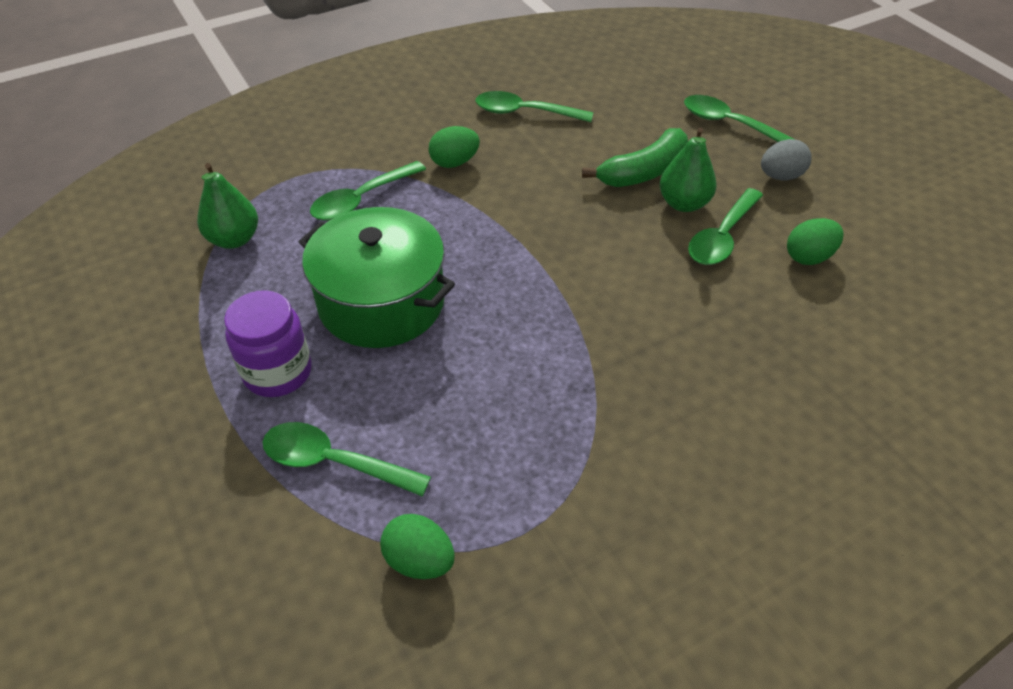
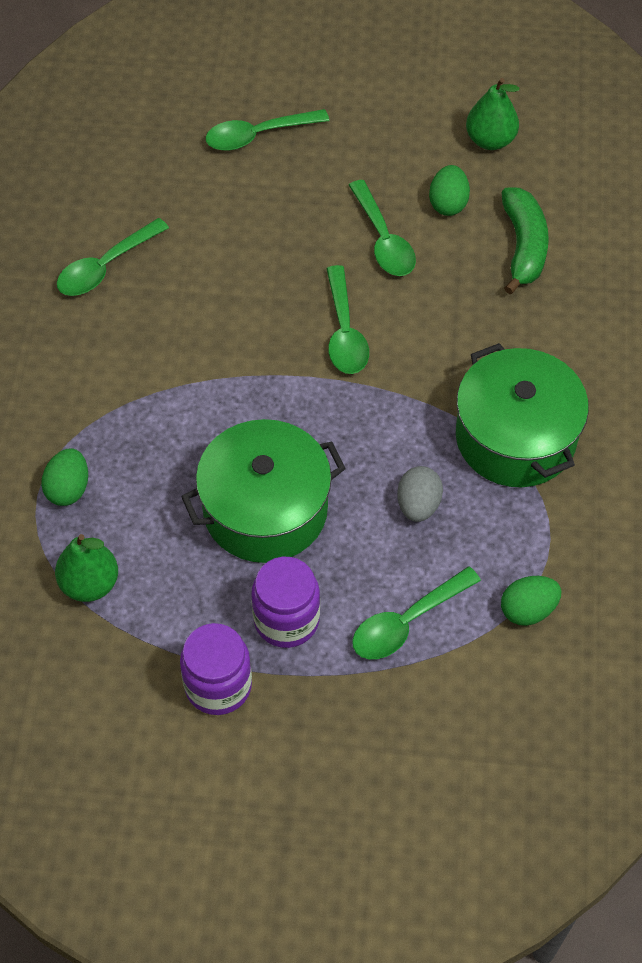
camera: 55 degrees left, 10 degrees up
(180, 361) = (218, 685): none -> purple jar
(361, 200) = (120, 459): green spoon -> green spoon (344, 332)
(454, 162) = (130, 361): green egg -> green egg (68, 488)
(615, 438) = (515, 437): none -> green pot
(643, 172) = (264, 236): green banana -> green banana (523, 247)
(683, 204) = (326, 237): green pear -> green pear (490, 140)
(780, 176) = (350, 152): grey egg -> grey egg (418, 505)

